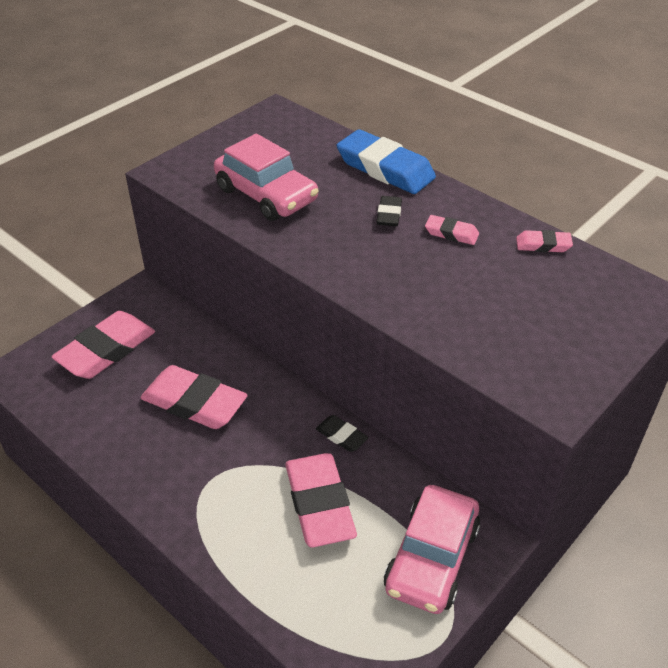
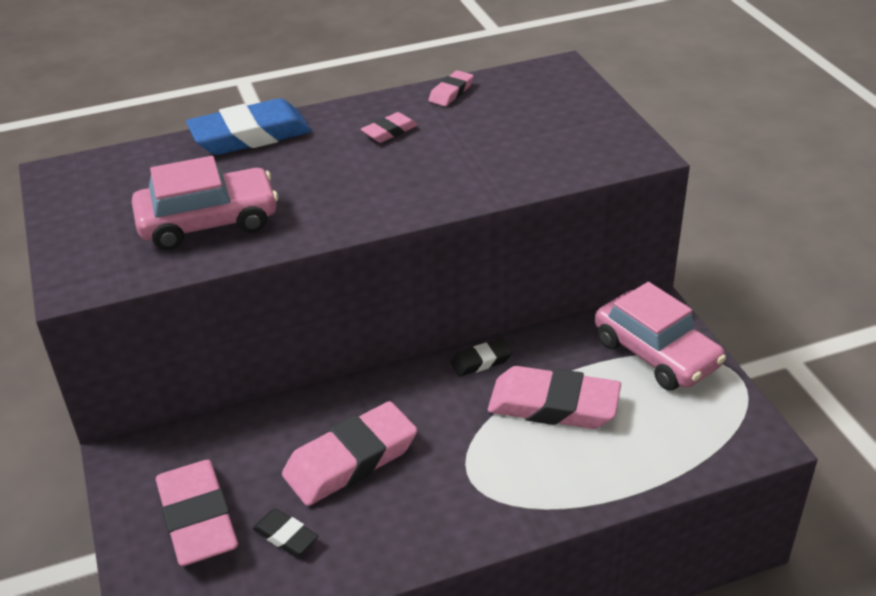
camera: 60 degrees left, 5 degrees down
(389, 214) = (326, 156): black eraser -> black eraser (285, 536)

